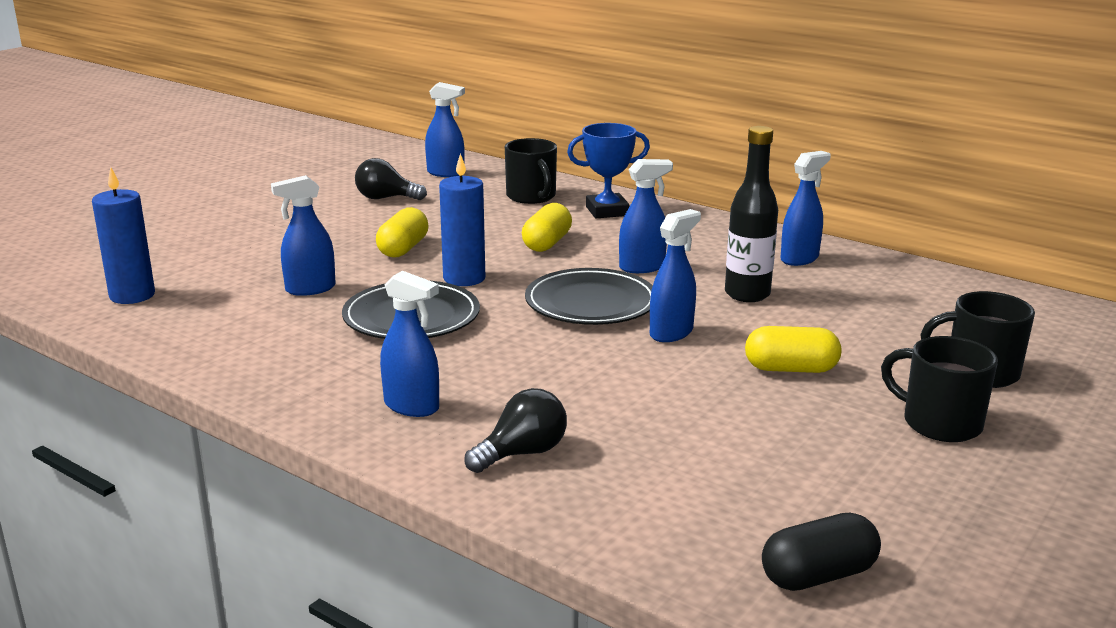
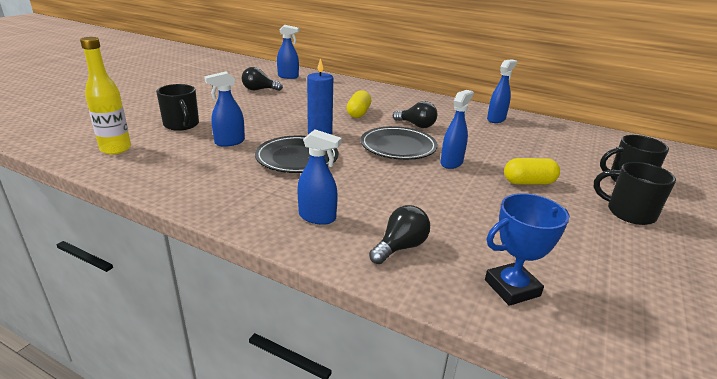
camera: 10 degrees left, 5 degrees up
(132, 295) = (116, 149): blue candle -> yellow bottle
(403, 249) = (278, 117): yellow capsule -> none
(531, 197) = (339, 88): black mug -> black mug (181, 125)
(607, 211) = (383, 95): blue trophy -> blue trophy (512, 288)
(642, 267) = (416, 125): blue spray bottle -> black light bulb
(747, 294) = (480, 139): black bottle -> none
(818, 575) = (631, 328): black capsule -> none

